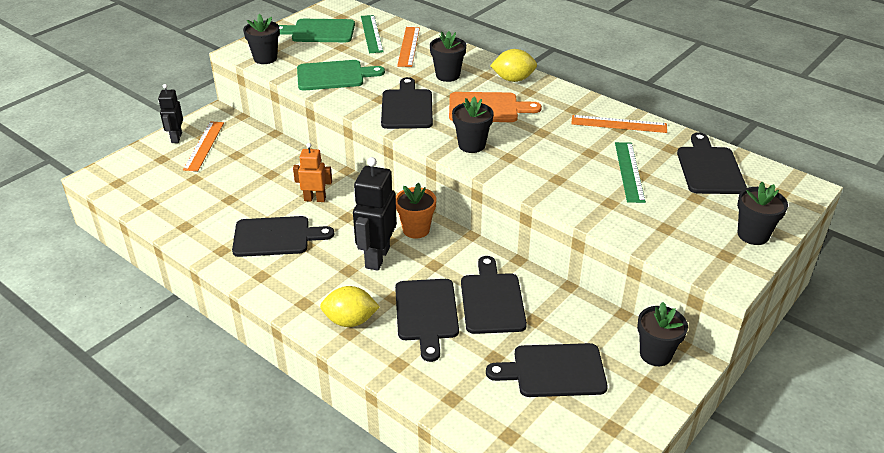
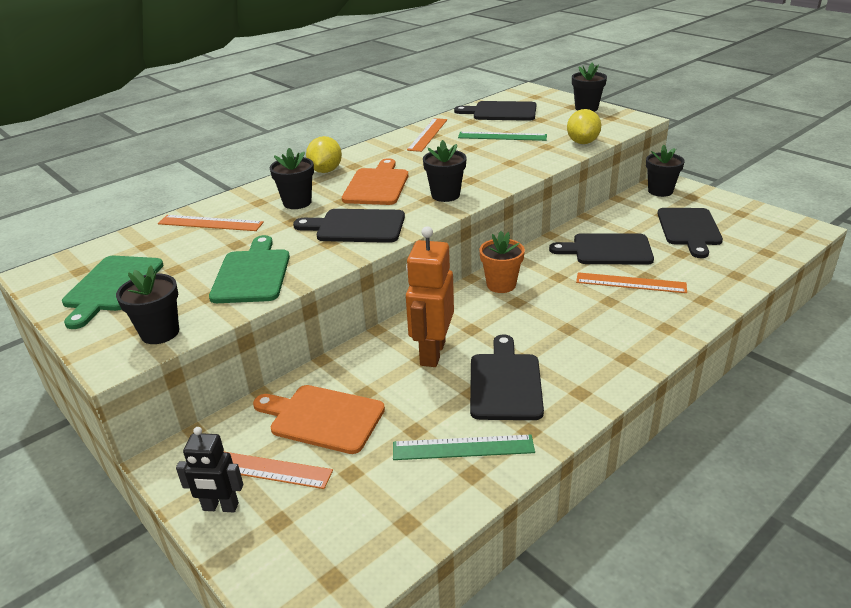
camera: 80 degrees left, 5 degrees down
(246, 160) = (322, 418): none -> orange cutting board
(315, 199) = (432, 353): orange robot -> orange robot, size x1.66
(350, 321) = (649, 327): yellow lemon -> yellow lemon (582, 142)
(371, 34) = (154, 247): green ruler -> green ruler (463, 447)
(377, 257) = (547, 309): black robot -> none
(426, 313) = (630, 283): black cutting board -> orange ruler

